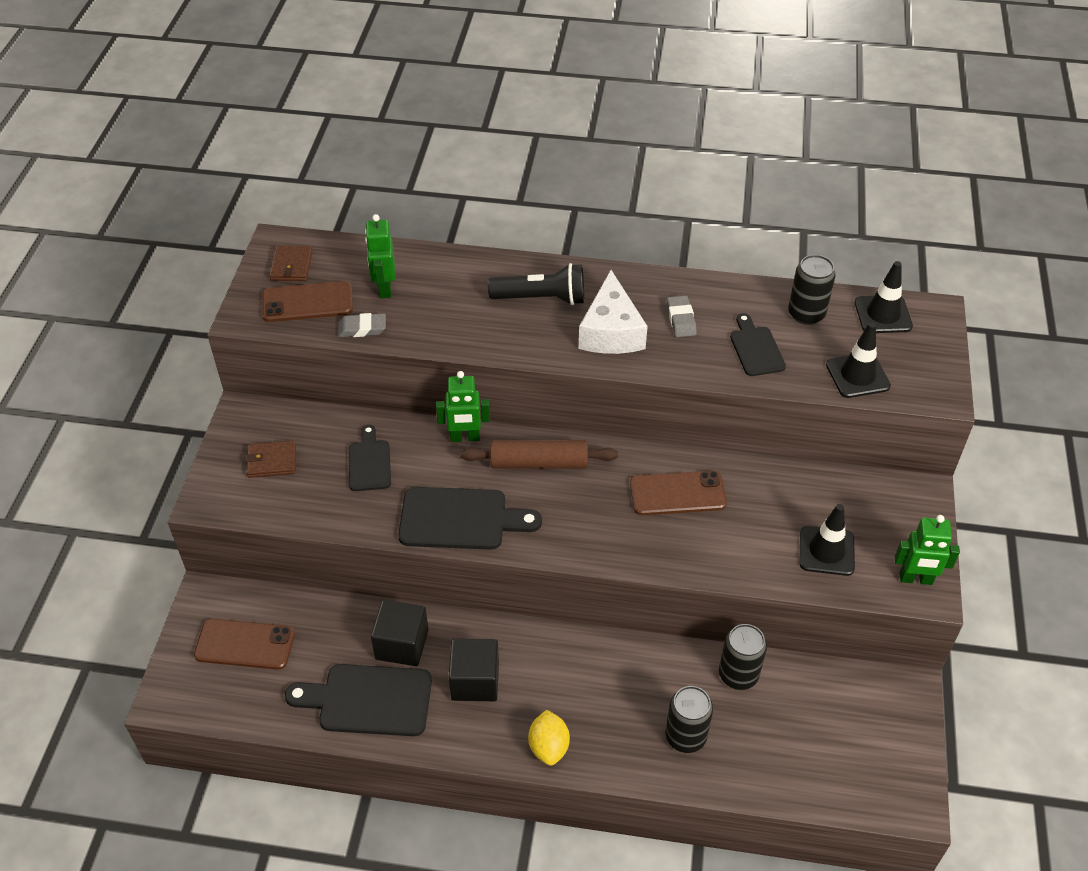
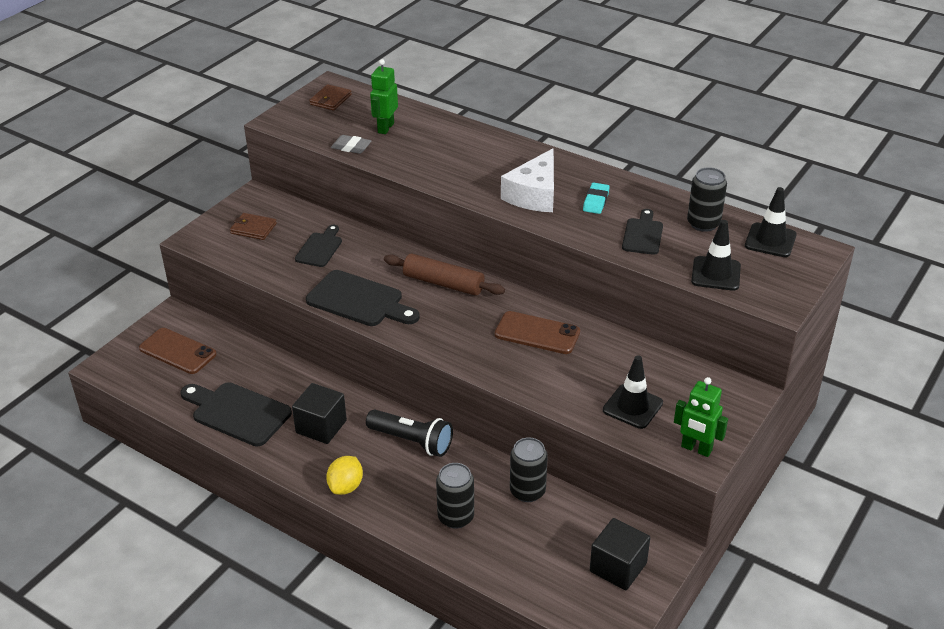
camera: 25 degrees right, 10 degrees down
(307, 302) = (325, 123): brown phone -> none
(402, 644) = (285, 386): black cube -> black cube (618, 567)
(465, 438) = (400, 252): green robot -> none
(541, 298) = (496, 162): black flashlight -> black flashlight (412, 441)
(681, 319) = (596, 201): grey eraser -> turquoise eraser

